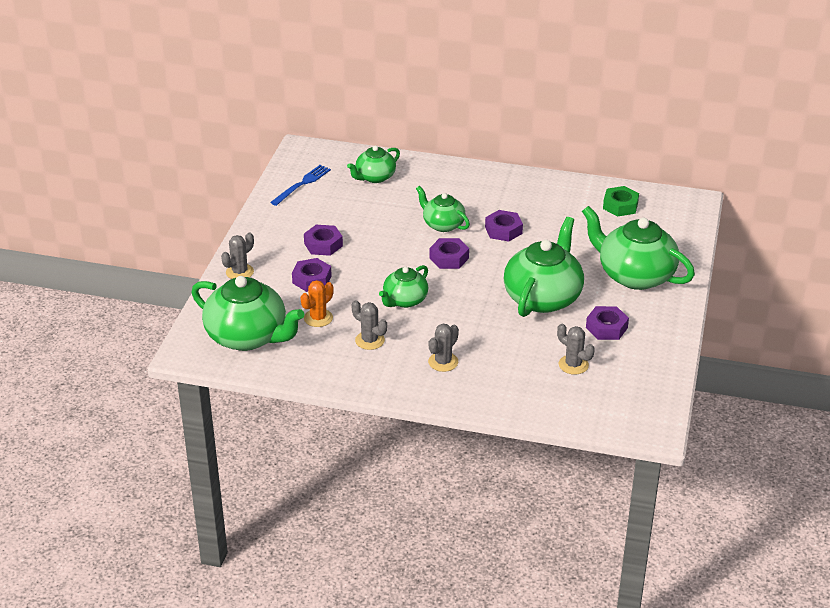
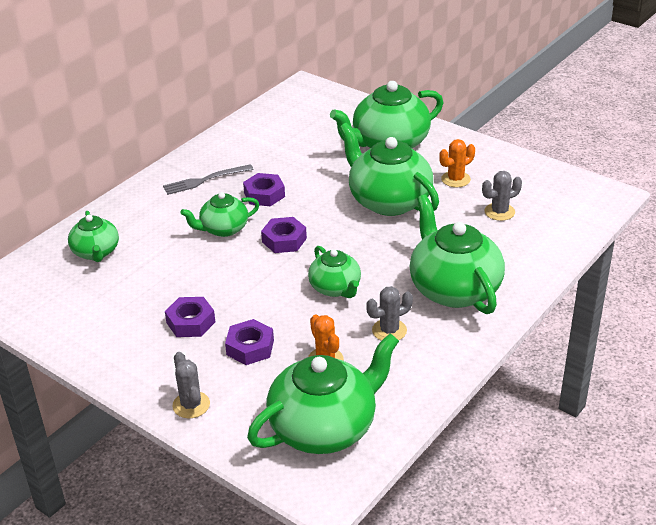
camera: 65 degrees left, 0 degrees up
(302, 184) = (57, 310): blue fork -> none
(443, 362) = (453, 289): grey cactus -> green teapot
(501, 195) = (205, 180): none -> grey fork
(606, 328) = (455, 179): purple nut -> orange cactus
(620, 206) = (280, 122): green nut -> none

